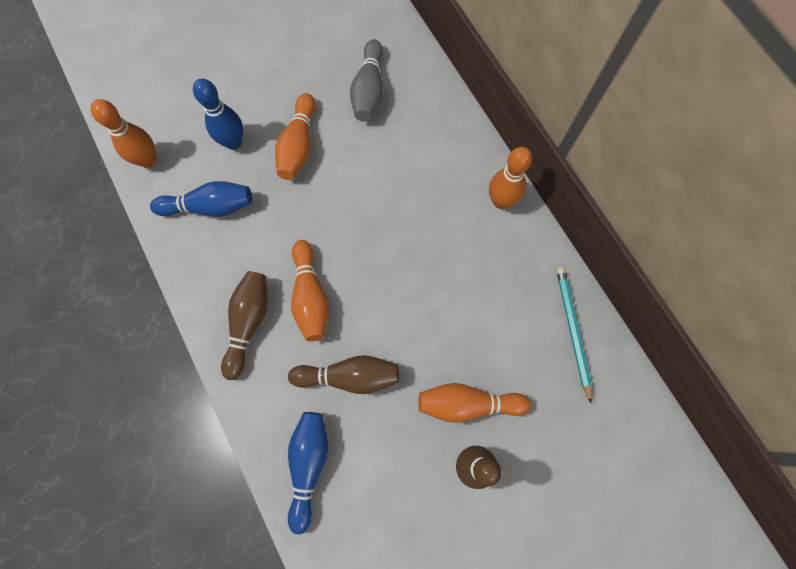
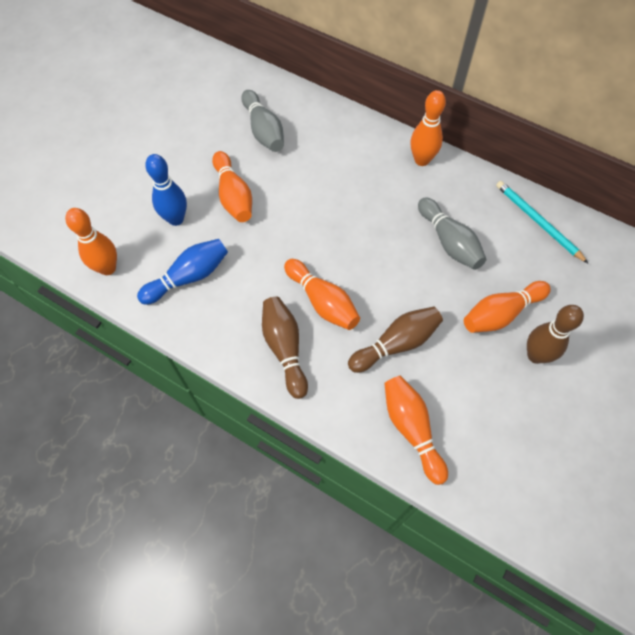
camera: 30 degrees left, 10 degrees down
(308, 465) = (411, 429): blue bowling pin -> orange bowling pin
(468, 302) = (449, 242): none -> grey bowling pin

